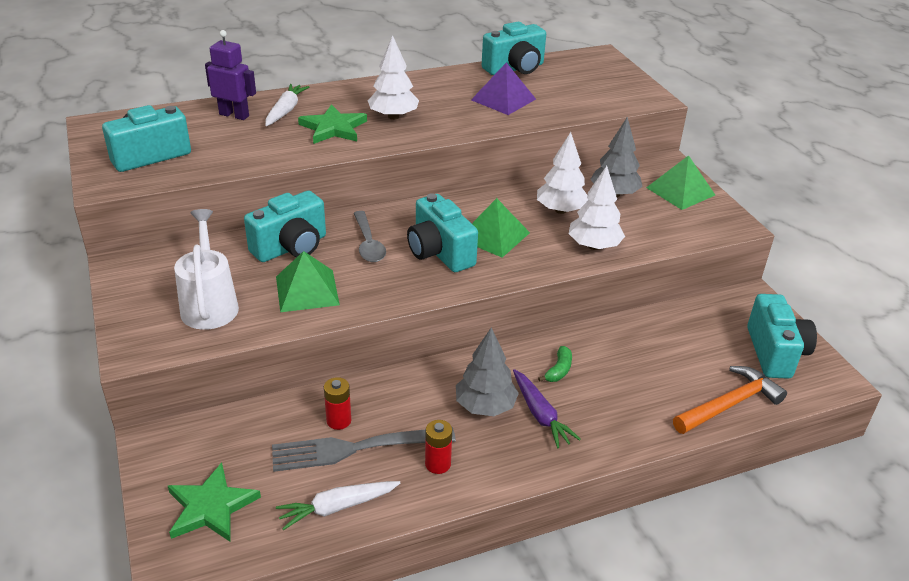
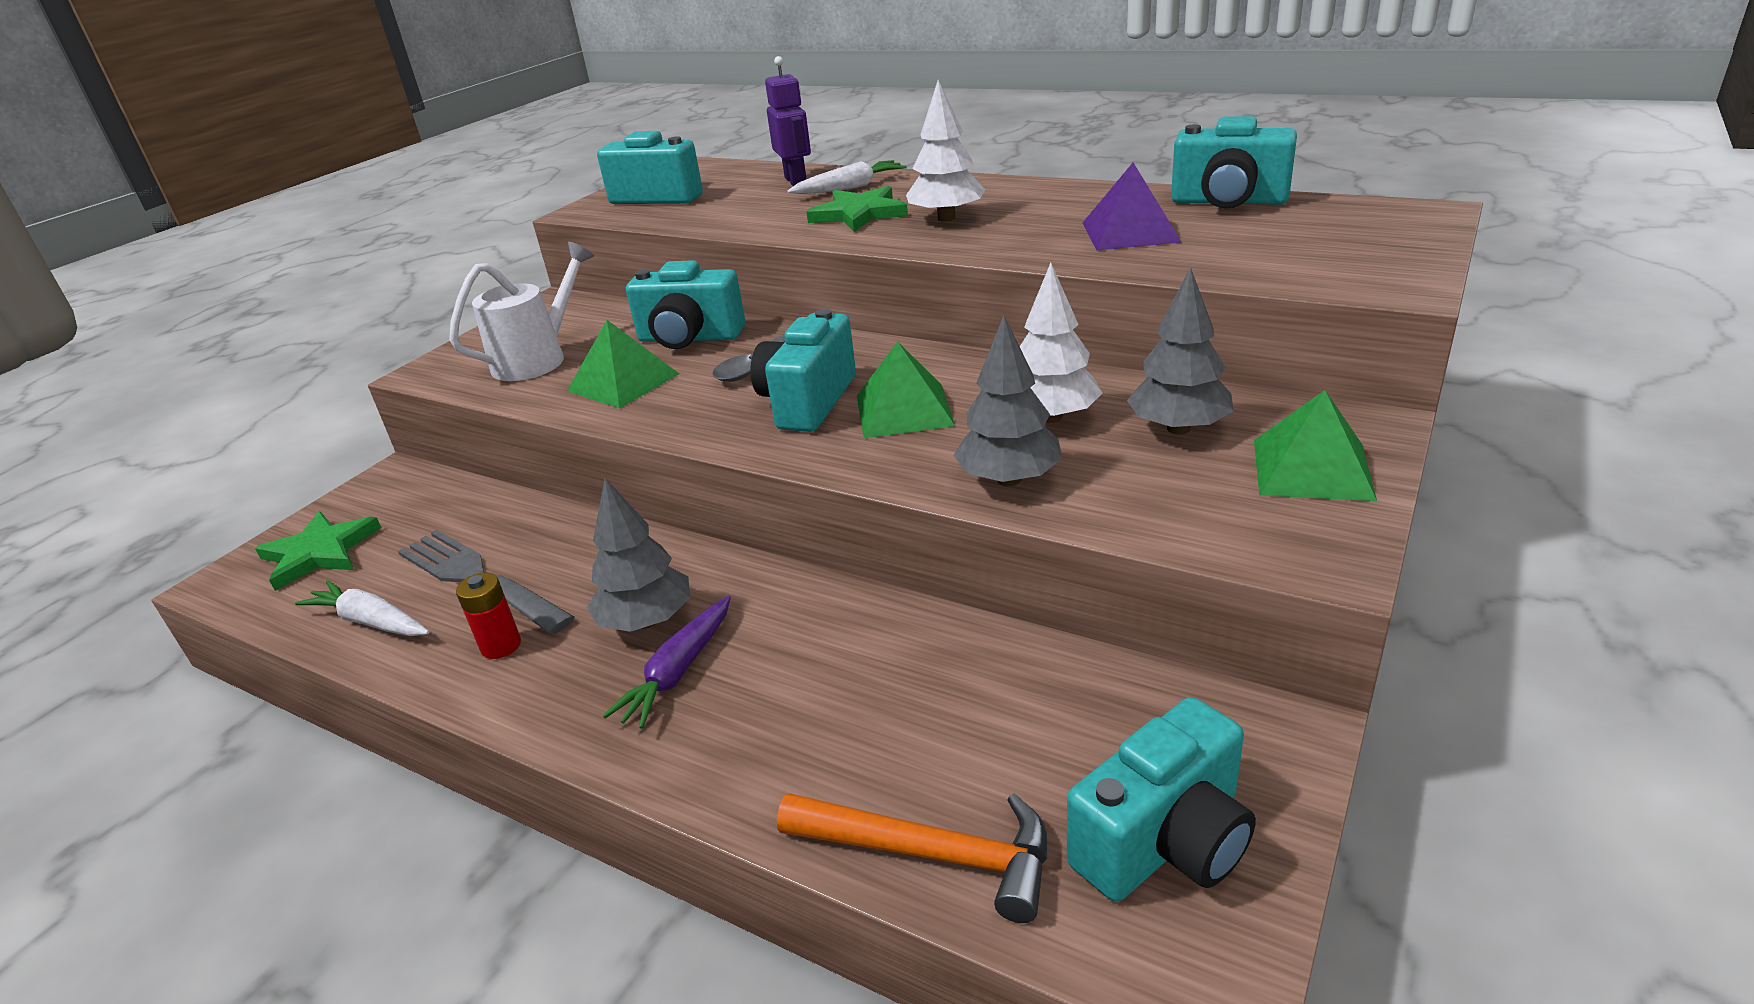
camera: 55 degrees right, 5 degrees down
(339, 421) = (516, 544): red battery -> none
(558, 370) = (793, 636): green banana -> none
(594, 246) = (1009, 479): white tree -> grey tree

